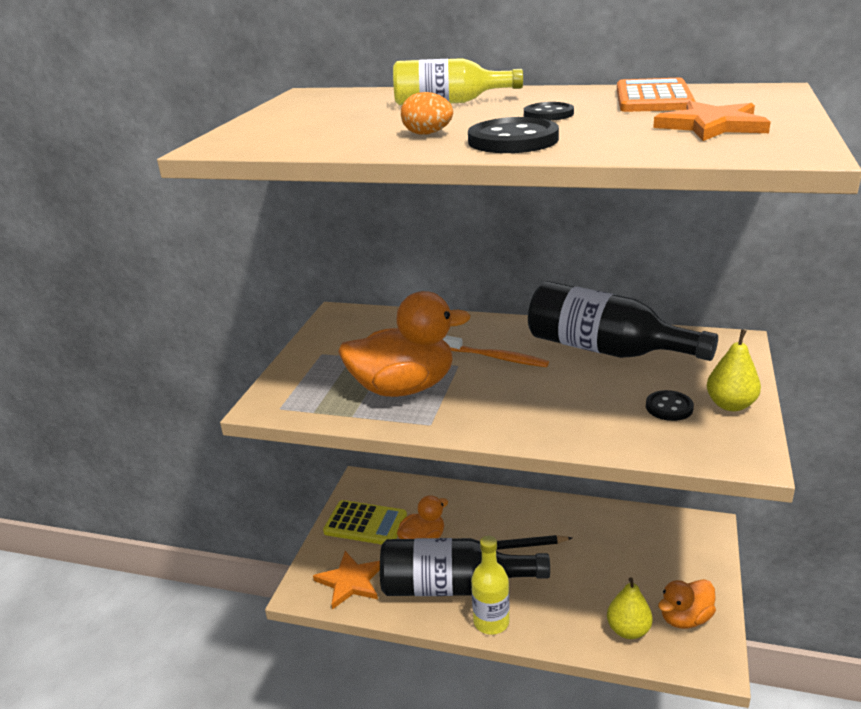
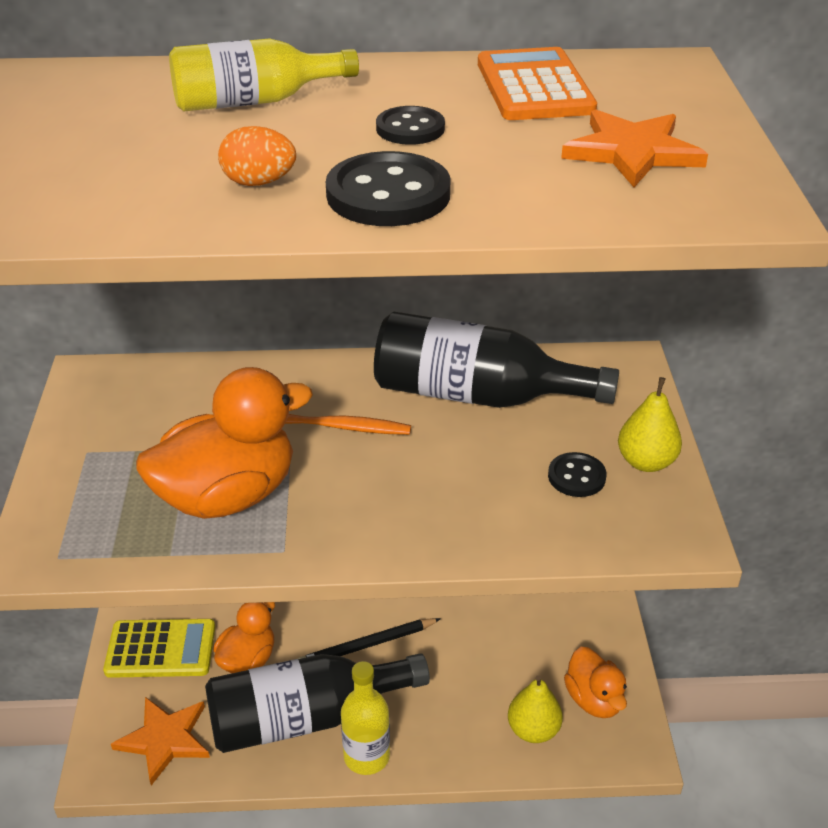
camera: 20 degrees left, 10 degrees up
(685, 618) = (594, 700): orange duck -> orange duck turned 60 degrees counterclockwise

